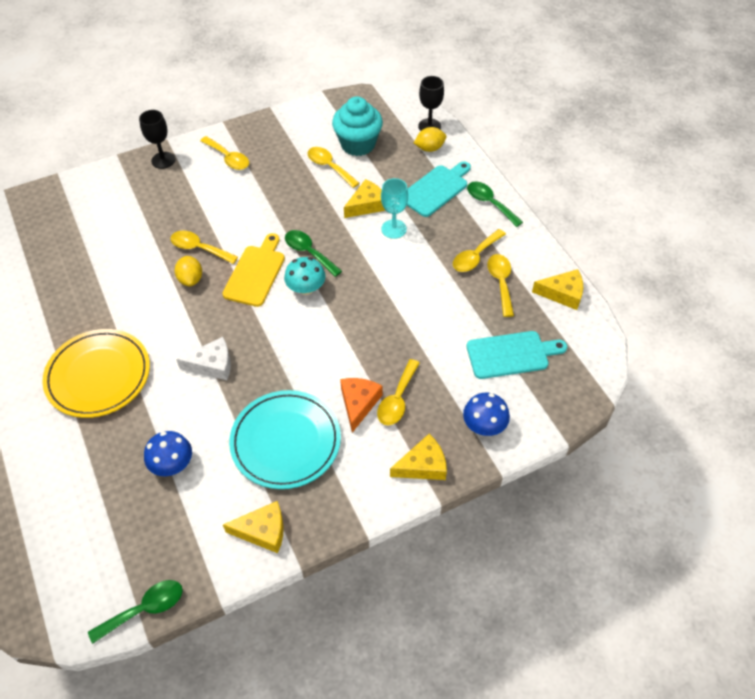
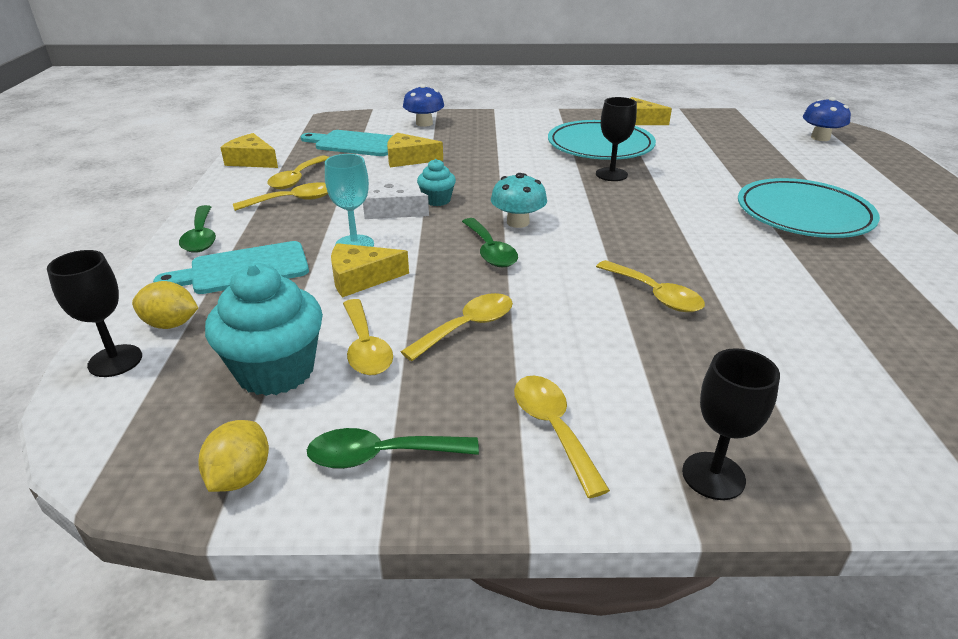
camera: 155 degrees left, 20 degrees down
(98, 376) = (803, 214): yellow plate -> turquoise plate
(145, 609) = (737, 114): green spoon -> green spoon (380, 456)
(172, 464) = (712, 155): blue mushroom -> blue mushroom (820, 138)
(191, 279) = (675, 265): yellow lemon -> yellow lemon (240, 476)
(212, 364) = (660, 195): white cheese -> white cheese (391, 210)
(255, 273) = (577, 249): yellow cutting board -> none
(259, 385) = (611, 174): none -> black goblet
(358, 403) = (520, 149): orange cheese -> none
(377, 294) = (437, 200): none -> turquoise cupcake
(397, 400) = (483, 144): yellow spoon -> yellow spoon (467, 327)
(423, 465) = (492, 119): yellow cheese -> yellow cheese (408, 159)

